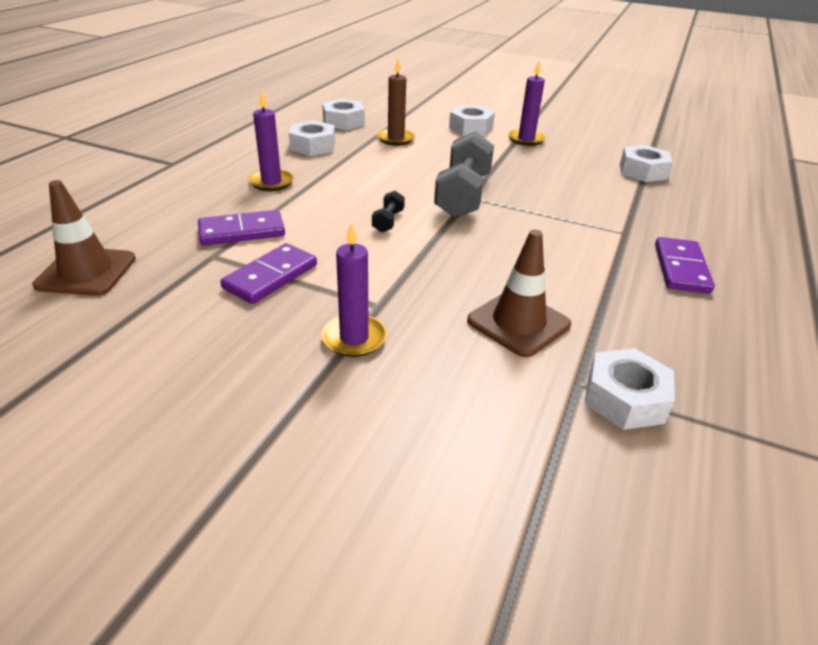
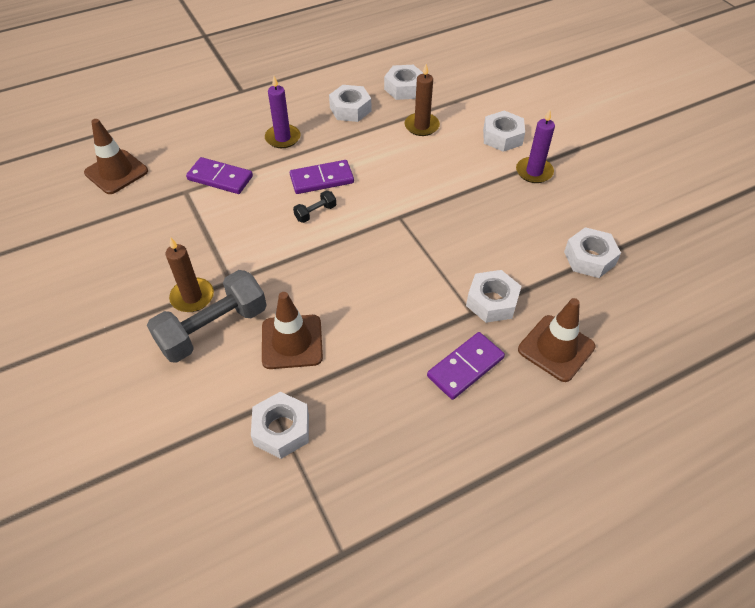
camera: 40 degrees right, 15 degrees up
(270, 276) = (198, 225): purple domino -> purple domino (322, 179)
(354, 338) = (192, 297): purple candle -> brown candle
(463, 195) = (397, 212): grey dumbbell -> grey dumbbell (213, 329)
(627, 220) = (492, 301): none -> white nut
(713, 228) = (556, 348): none -> brown traffic cone

